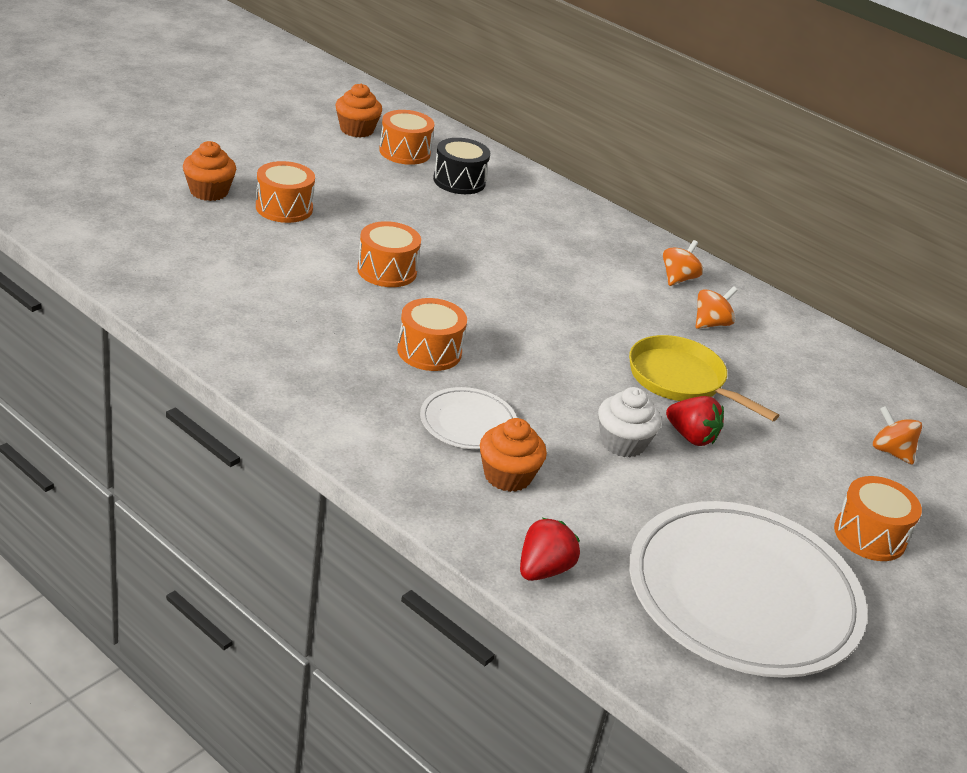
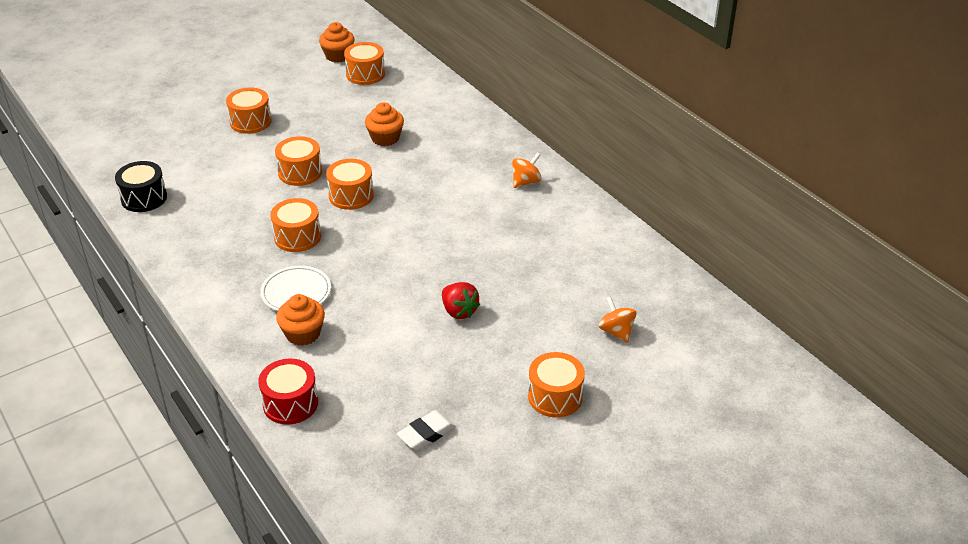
camera: 20 degrees right, 5 degrees up
(209, 191) = (203, 109): orange cupcake -> orange cupcake (385, 138)
(459, 181) = (395, 98): black drum -> black drum (144, 198)
(471, 298) = (351, 195): none -> orange drum
(543, 569) = (290, 403): red strawberry -> red drum
(622, 443) = (403, 313): white cupcake -> none
(681, 380) = (478, 266): yellow pan -> none
(711, 324) = (530, 220): orange spinning top -> none
(743, 595) = (426, 434): white plate -> white eraser

